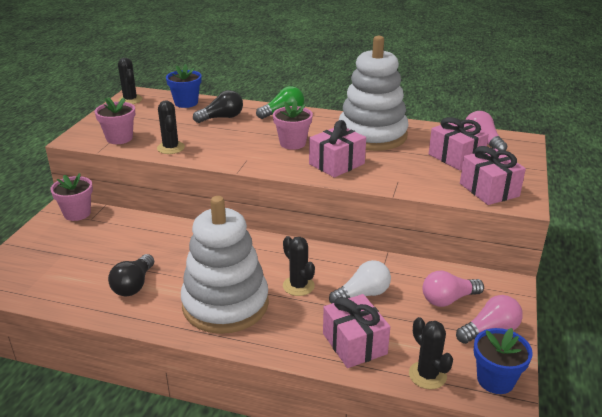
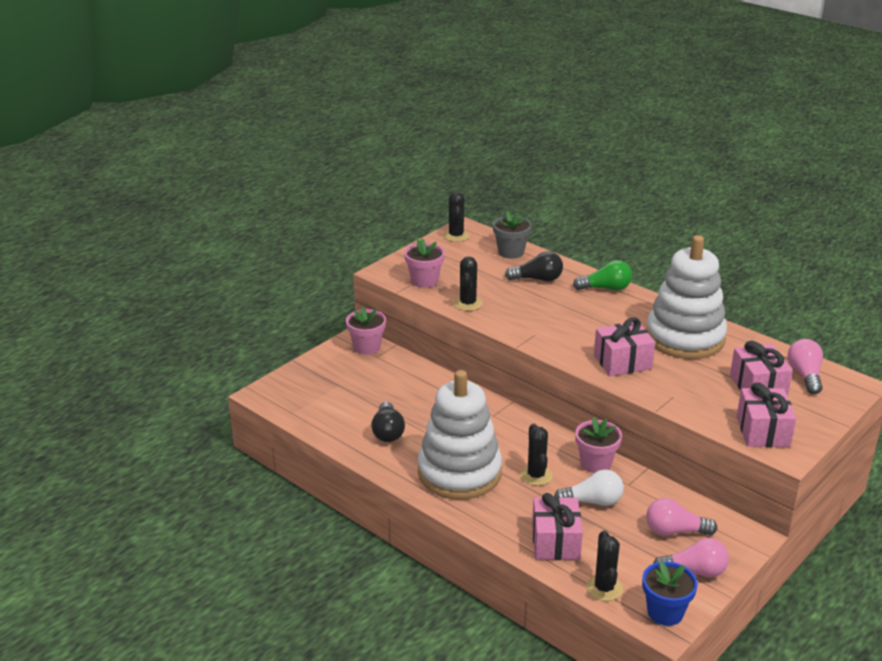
camera: 25 degrees right, 0 degrees up
(134, 285) = (388, 432): black light bulb -> black light bulb turned 45 degrees counterclockwise
(186, 103) = (511, 252): blue flower pot -> grey flower pot
(292, 143) = (592, 327): pink flower pot -> pink flower pot (595, 463)

